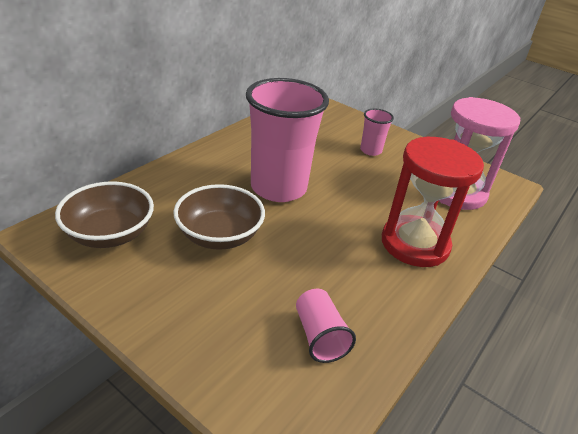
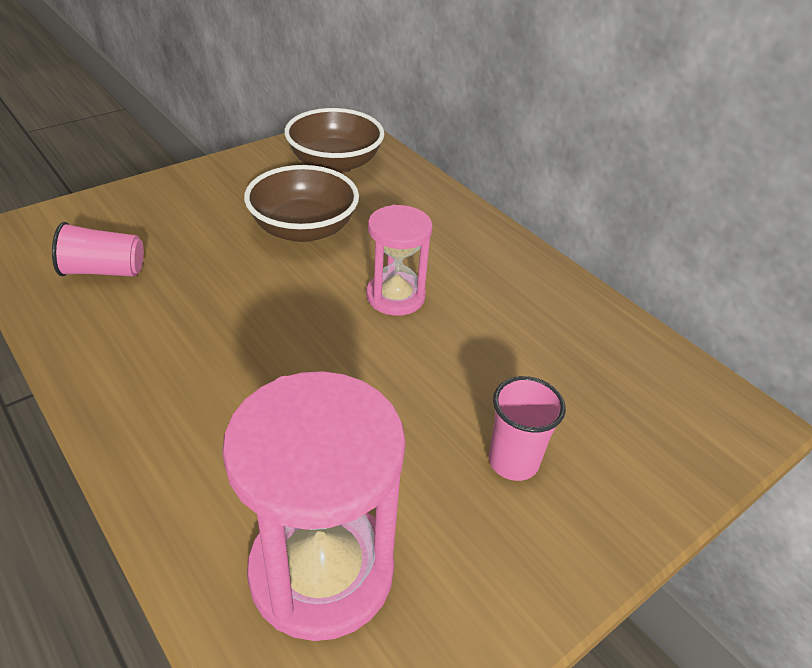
camera: 105 degrees right, 5 degrees up
(278, 188) = (395, 296): pink cup -> pink hourglass
(415, 244) = (199, 418): red hourglass -> none

